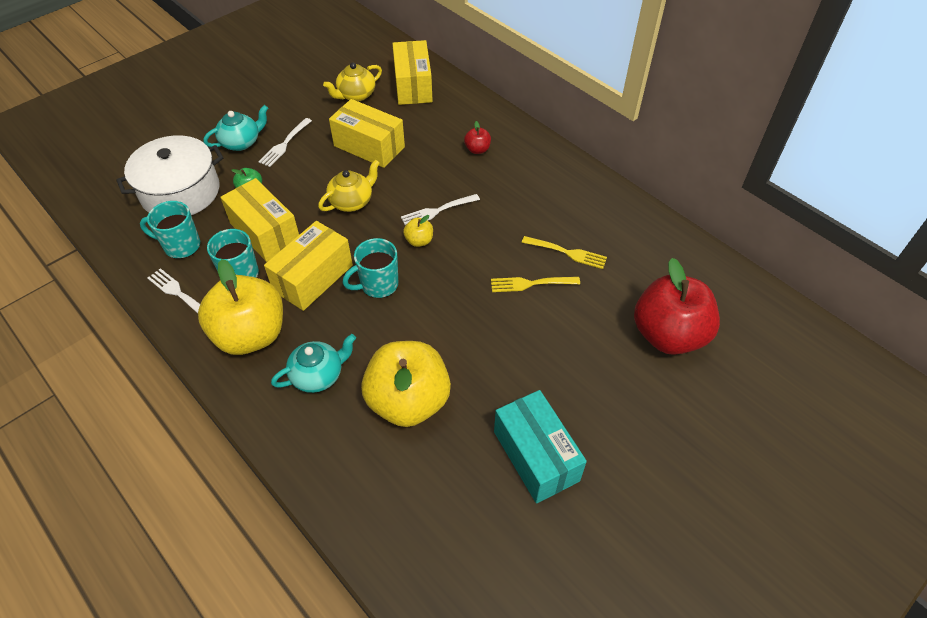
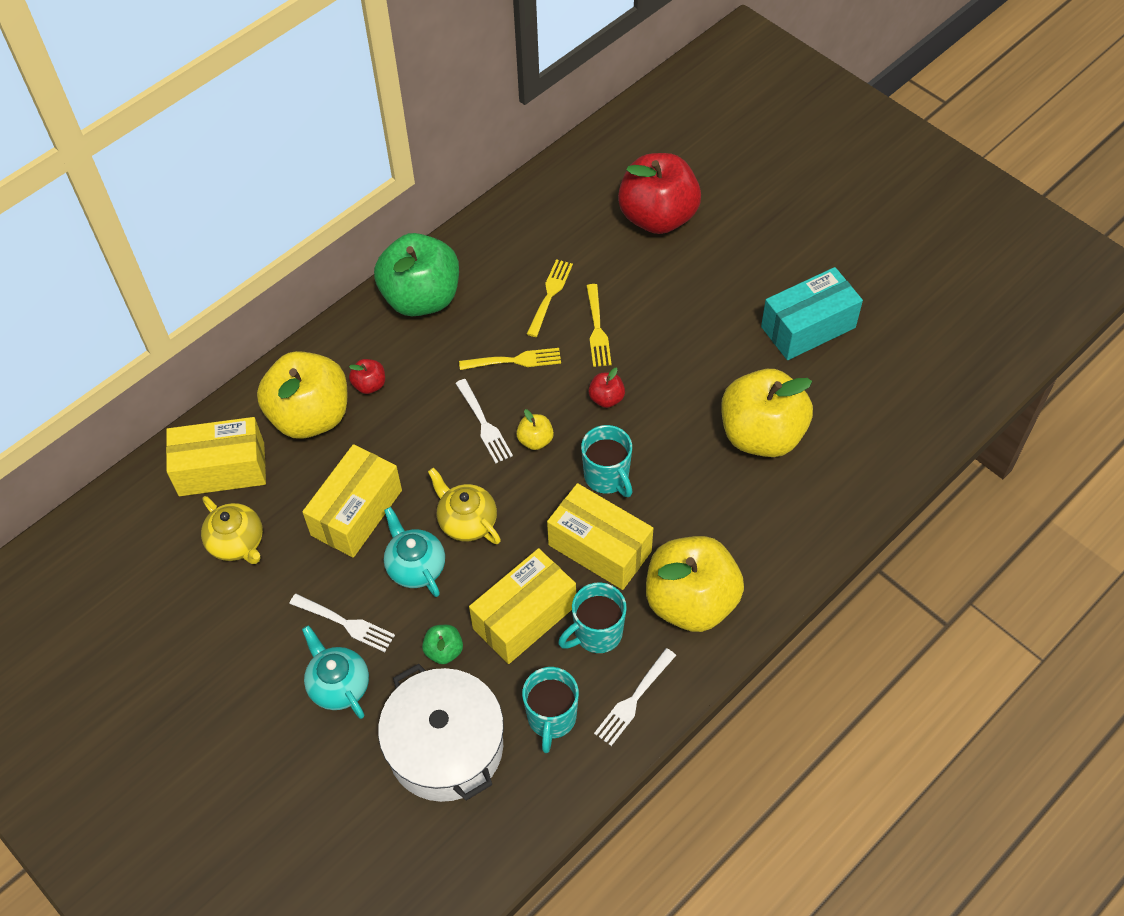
camera: 90 degrees left, 5 degrees up
(318, 375) = (739, 522): turquoise teapot -> turquoise teapot (415, 566)
(452, 122) = (310, 416): none -> yellow apple
(456, 287) = (606, 398): none -> red apple
(498, 229) = (515, 360): none -> yellow fork
(560, 175) = (421, 298): none -> green apple

